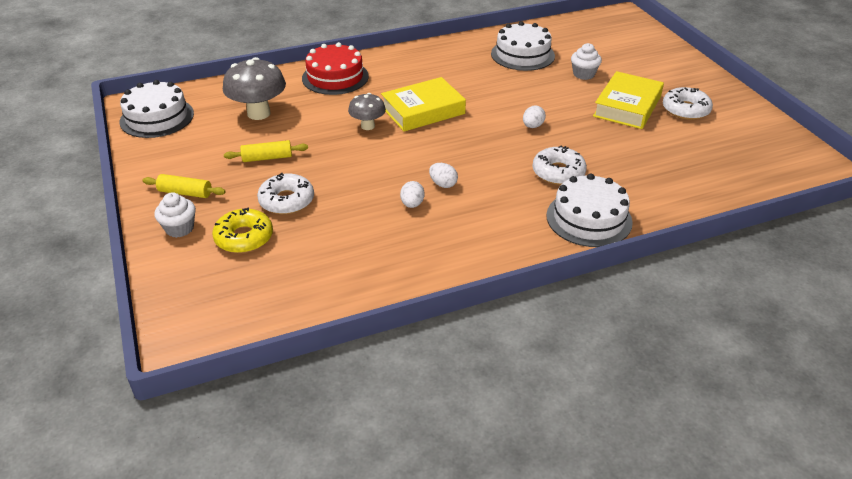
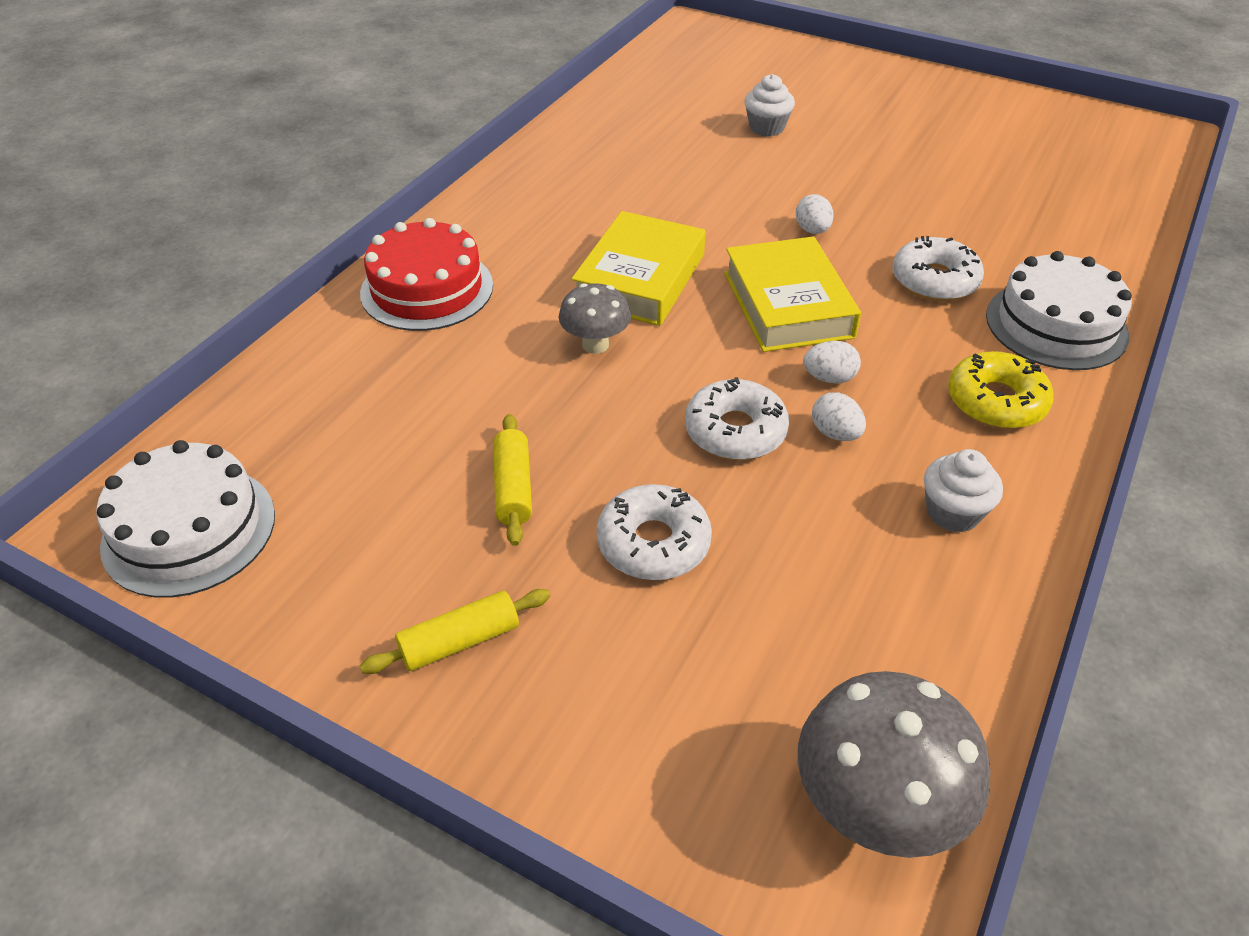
camera: 40 degrees left, 5 degrees up
(179, 228) = (547, 716): white cupcake -> white cupcake (953, 512)
(244, 238) = (681, 654): yellow donut -> yellow donut (996, 401)
(258, 113) = (383, 417): grey mushroom -> grey mushroom (875, 808)
(267, 158) = (513, 488): yellow rolling pin -> yellow rolling pin turned 45 degrees counterclockwise
(522, 54) = (652, 132): white cake -> none
(627, 106) = (877, 149): yellow book -> yellow book (788, 305)
(685, 110) = (941, 125): white donut -> white donut (735, 431)

